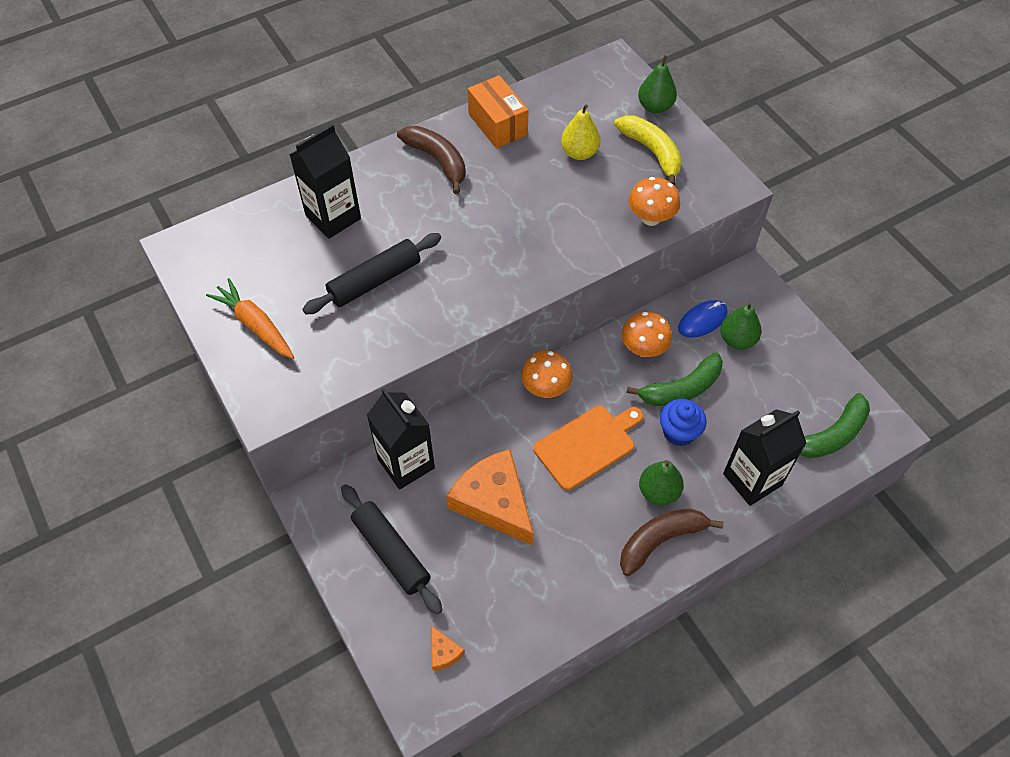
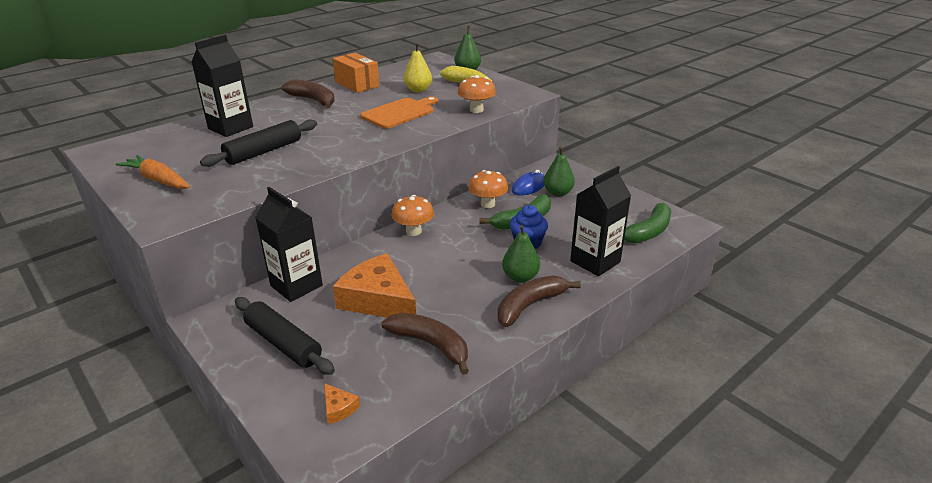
camera: 10 degrees left, 25 degrees down
(543, 582) = (431, 345): none -> brown banana
(587, 445) = (454, 258): orange cutting board -> orange cutting board (400, 113)

